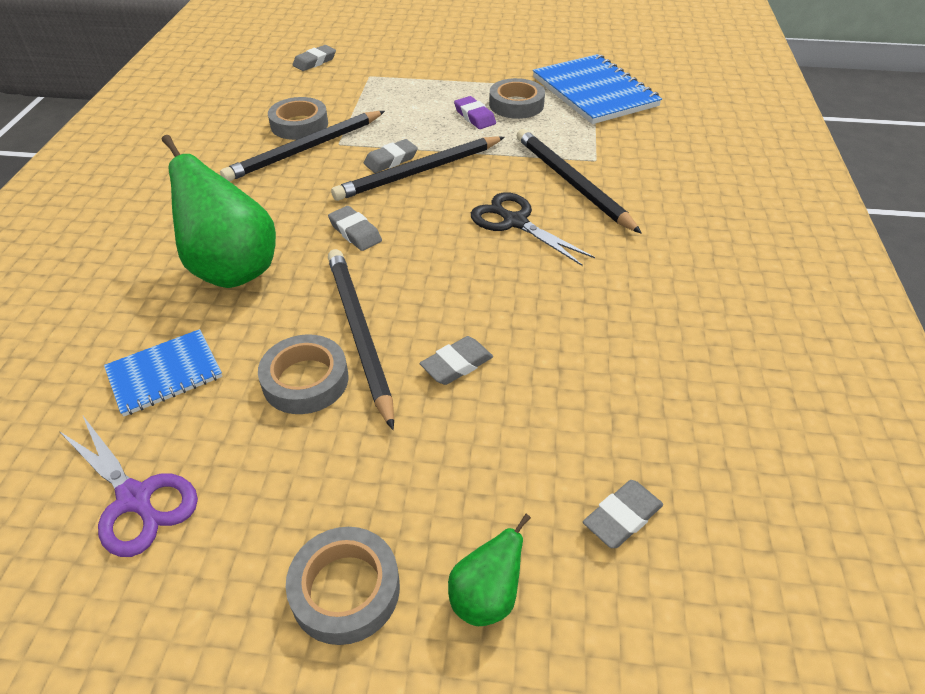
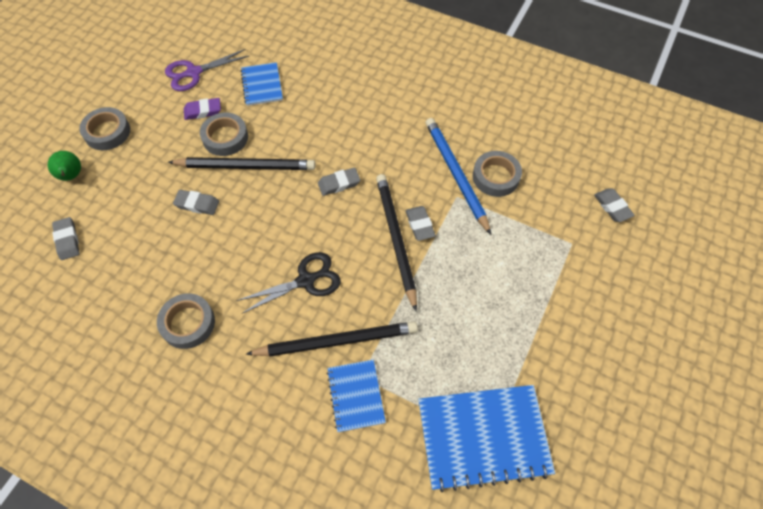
camera: 110 degrees right, 15 degrees up
(233, 269) = (331, 118): green pear -> none
(306, 149) = (456, 175): black pencil -> blue pencil
(456, 364) = (197, 204): grey eraser -> grey eraser turned 60 degrees counterclockwise
(474, 116) = (468, 306): purple eraser -> purple eraser (203, 111)
(516, 104) = (479, 350): grey tape -> grey tape (188, 323)
(617, 159) = (356, 396): none -> blue notebook

